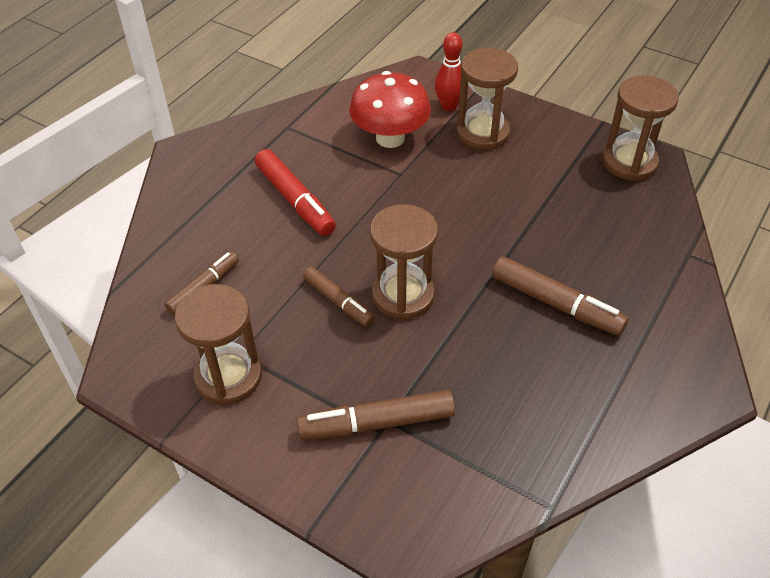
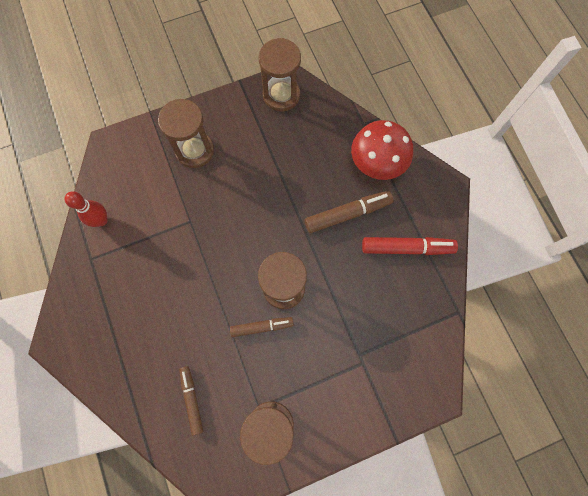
camera: 55 degrees left, 25 degrees up
(295, 200) = (162, 298): red marker -> red marker (407, 248)
(376, 423) = (357, 363): brown marker -> none
(390, 138) = (154, 205): red mushroom -> red mushroom (377, 163)
(449, 106) = (155, 151): red bowling pin -> red bowling pin (101, 220)

